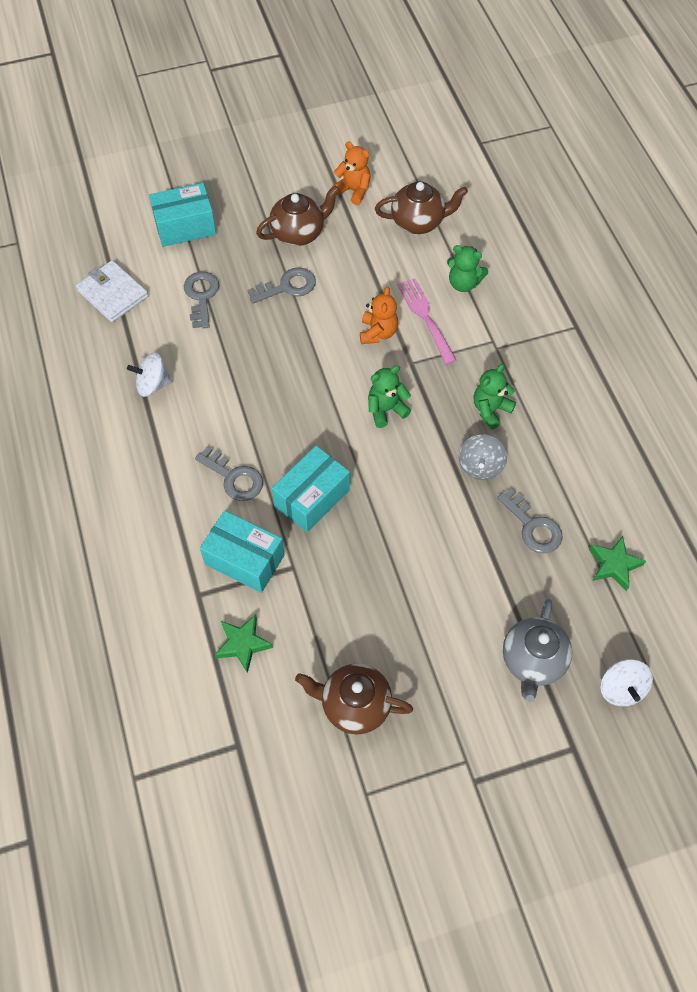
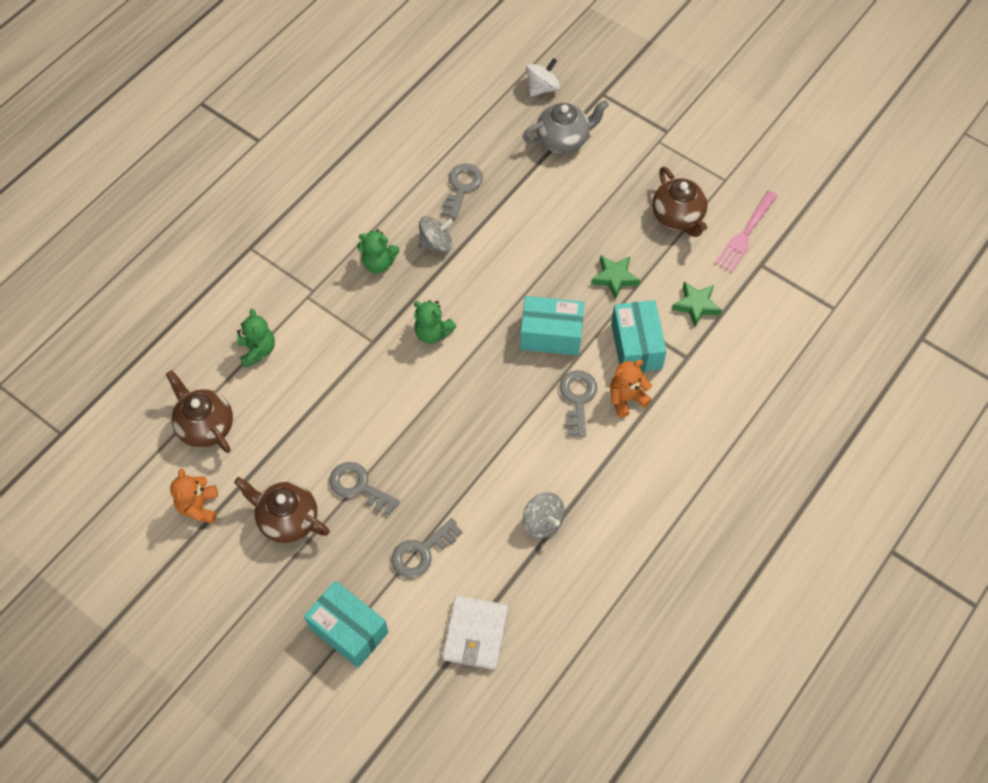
camera: 125 degrees left, 0 degrees up
(153, 384) = (543, 522): white spinning top -> grey spinning top
(378, 333) = (359, 384): orange teddy bear -> orange teddy bear (626, 398)
(426, 318) = (317, 357): pink fork -> pink fork (745, 233)
(614, 565) = (455, 129): green star -> green star (615, 278)

